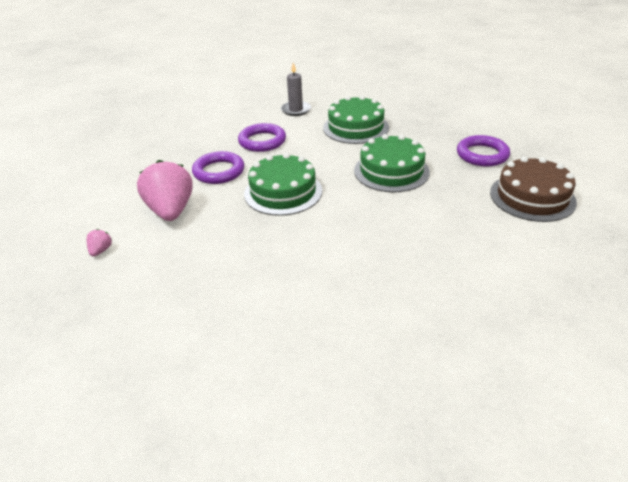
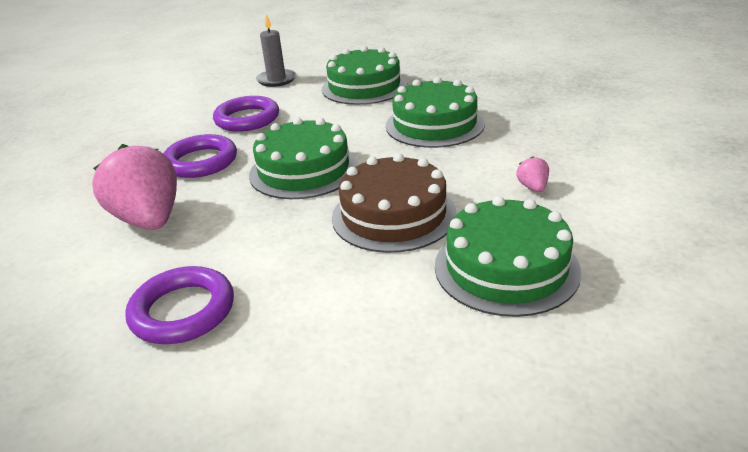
camera: 15 degrees left, 5 degrees down
(101, 250) = (55, 291): pink strawberry -> pink strawberry (532, 187)
(383, 299) = (506, 267): none -> green cake
(482, 155) = (534, 91): purple ring -> purple ring (183, 311)
(532, 197) = (618, 123): brown cake -> brown cake (393, 215)

